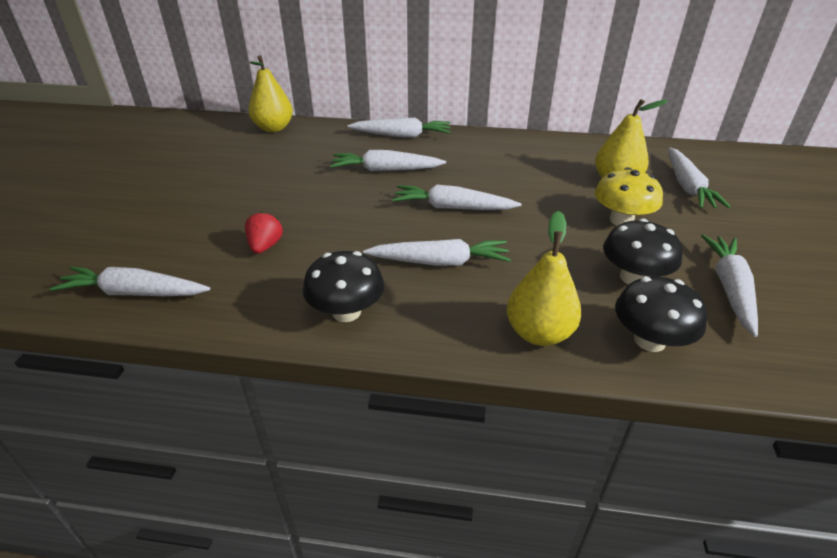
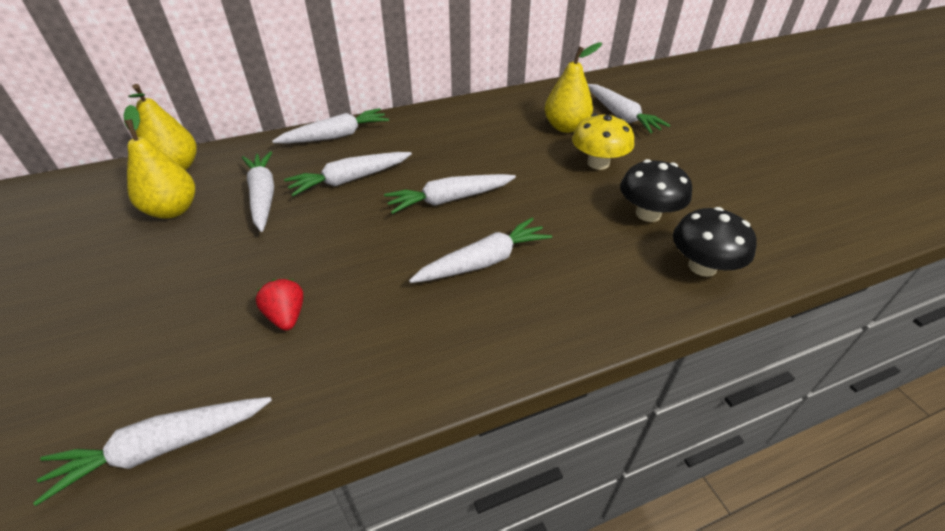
camera: 30 degrees left, 5 degrees up
(346, 312) = (438, 354): black mushroom -> none
(539, 333) = (621, 297): yellow pear -> yellow pear (173, 210)
(729, 288) = (717, 197): white carrot -> white carrot (263, 196)

